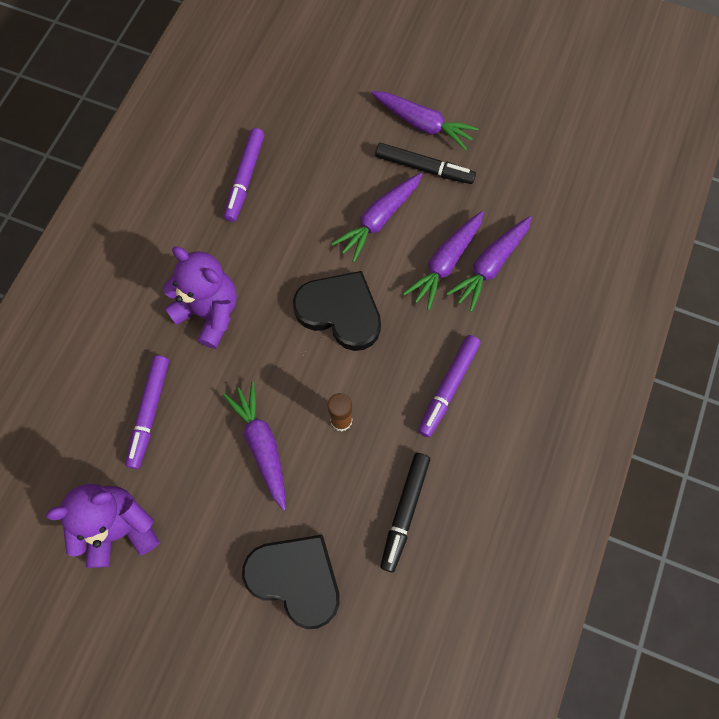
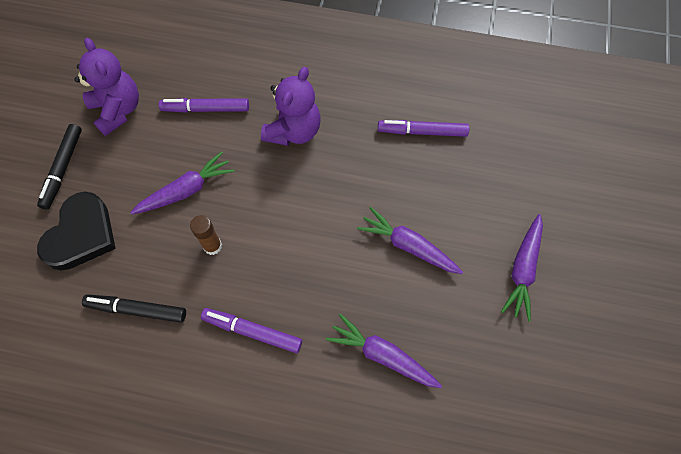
camera: 80 degrees right, 5 degrees down
(340, 312) = (311, 229): black heart -> none
(424, 168) = (474, 278): black marker -> black marker (63, 169)
(445, 263) = (376, 312): purple carrot -> none

